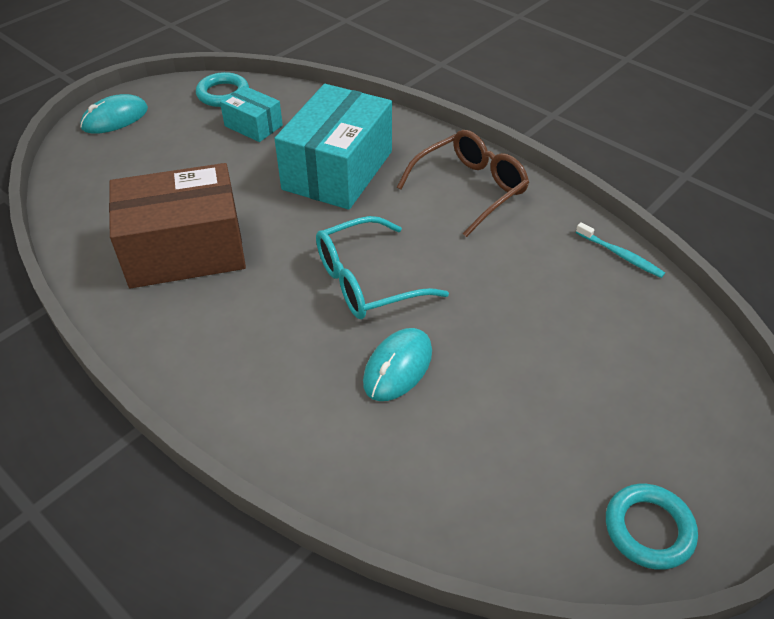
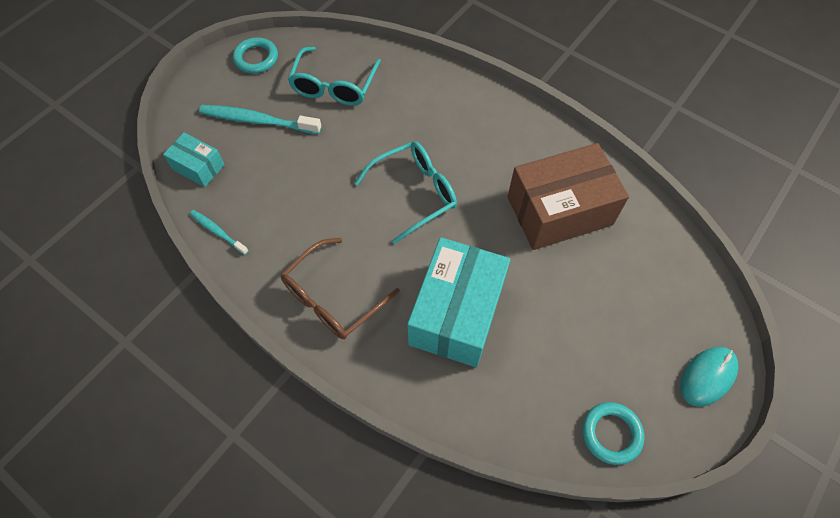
camera: 175 degrees right, 15 degrees up
(253, 126) = (557, 376): turquoise box -> turquoise box (198, 167)
(398, 367) = (387, 131): turquoise mouse -> none
(488, 454) = (334, 86): none -> turquoise glasses
(609, 398) = (258, 121): none -> turquoise toothbrush

